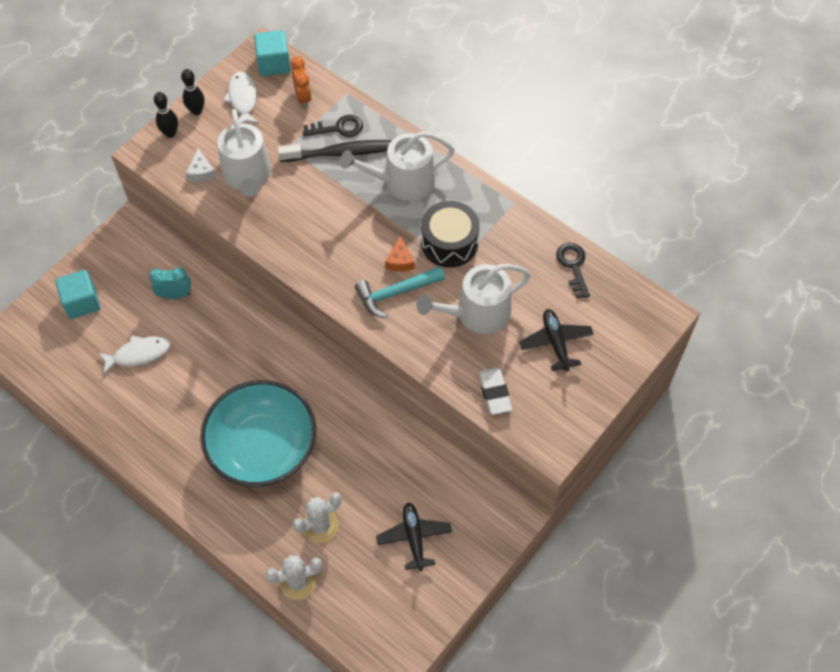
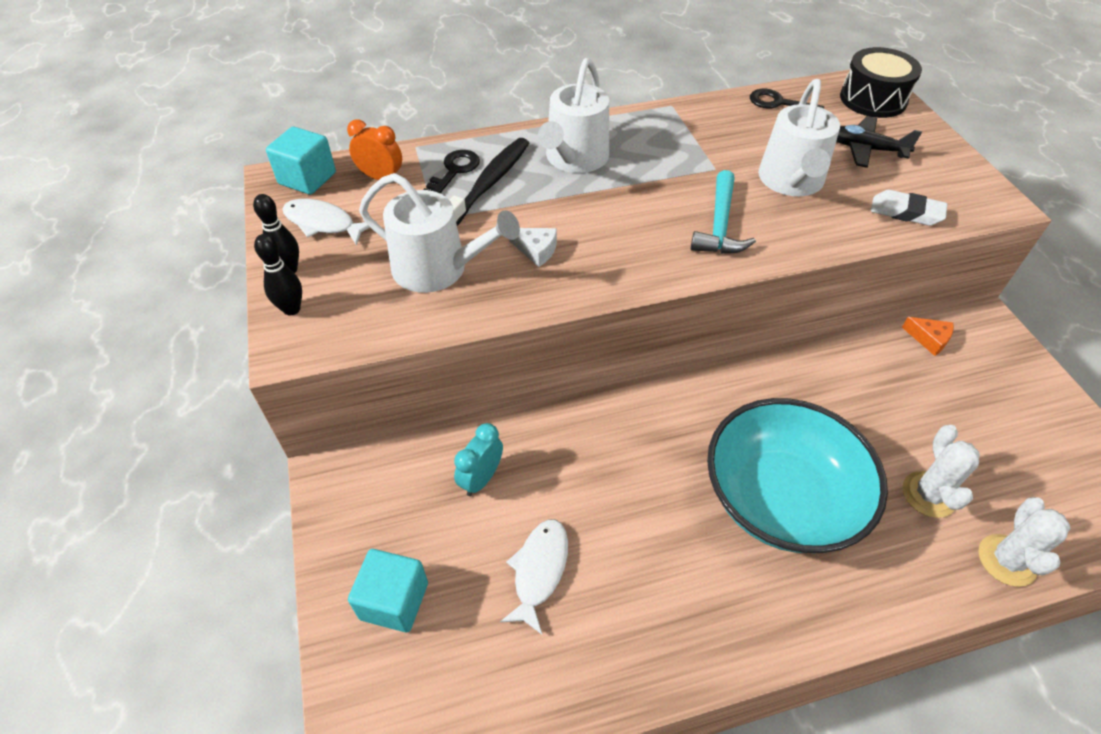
camera: 55 degrees left, 10 degrees down
(201, 172) = (385, 307): white cheese -> white cheese (536, 250)
(400, 261) = (678, 204): orange cheese -> orange cheese (929, 339)
(414, 538) = (983, 413): black plane -> none
(449, 243) = (684, 162): black drum -> black drum (873, 99)

